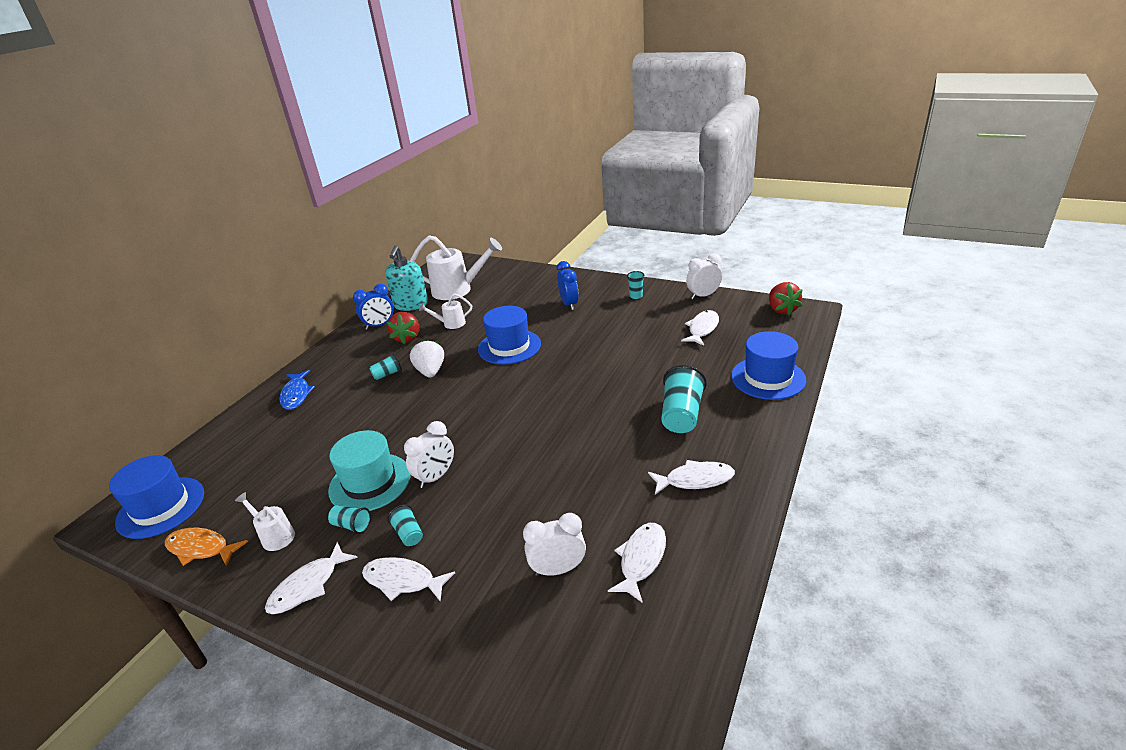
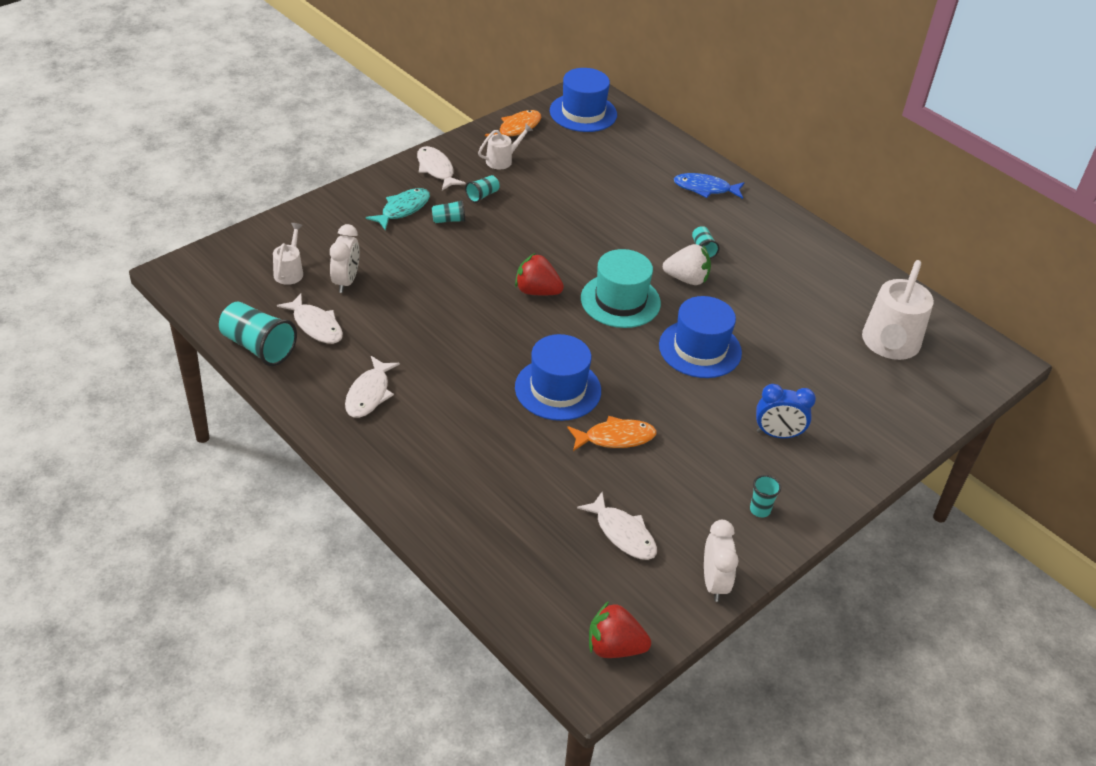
camera: 105 degrees right, 10 degrees up
(370, 482) = (528, 212): turquoise hat -> turquoise hat (620, 301)
(379, 325) = (824, 262): blue clock -> none
(403, 581) = (403, 209): white fish -> turquoise fish
(407, 338) = (777, 277): red strawberry -> red strawberry (537, 291)
(411, 305) = (867, 296): turquoise soap dispenser -> none
(436, 477) = (505, 247): white clock -> none
(451, 324) = (791, 317): white watering can -> white watering can (290, 271)
(626, 353) = (615, 438): none -> orange fish
(681, 415) = (465, 429): turquoise cup -> turquoise cup (258, 347)
(768, 378) = (472, 533): blue hat -> blue hat (558, 389)

